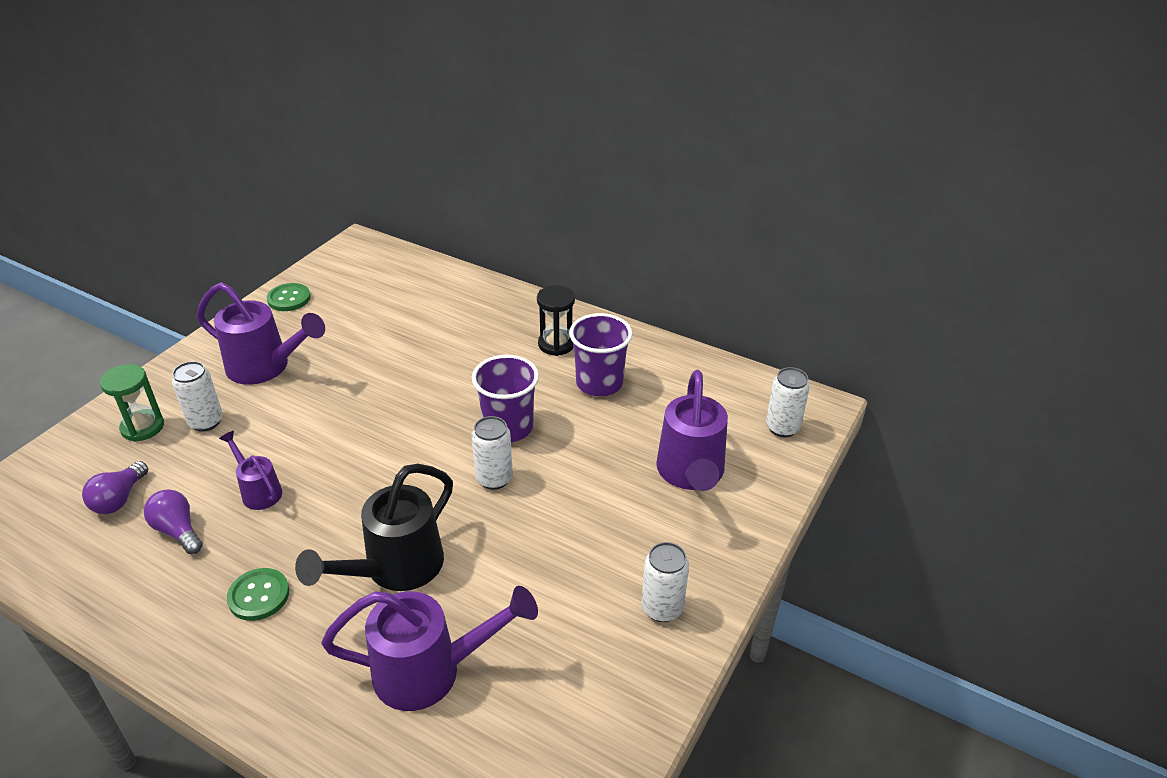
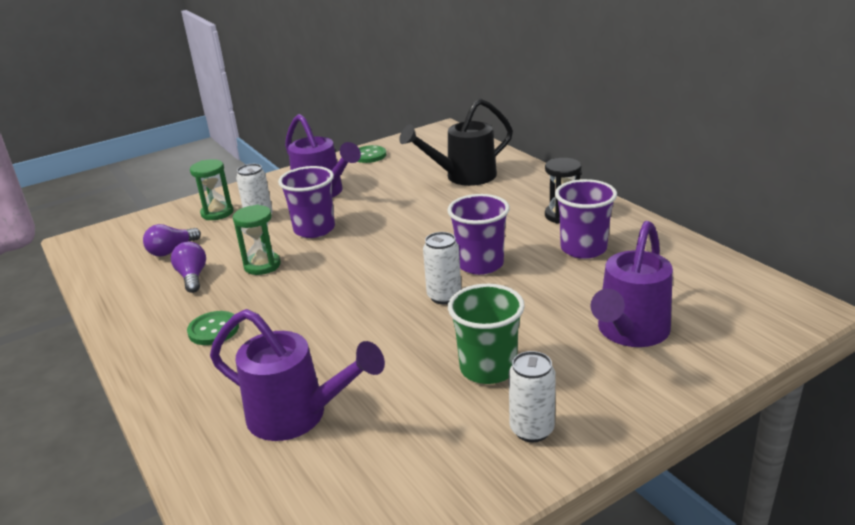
camera: 30 degrees right, 10 degrees down
(258, 491) = (262, 265): purple watering can -> green hourglass
(290, 424) = (314, 229): none -> purple cup
(395, 568) = (322, 338): black watering can -> black watering can (464, 177)
(586, 553) = (488, 368): none -> green cup
(782, 428) = (753, 317): white can -> none

